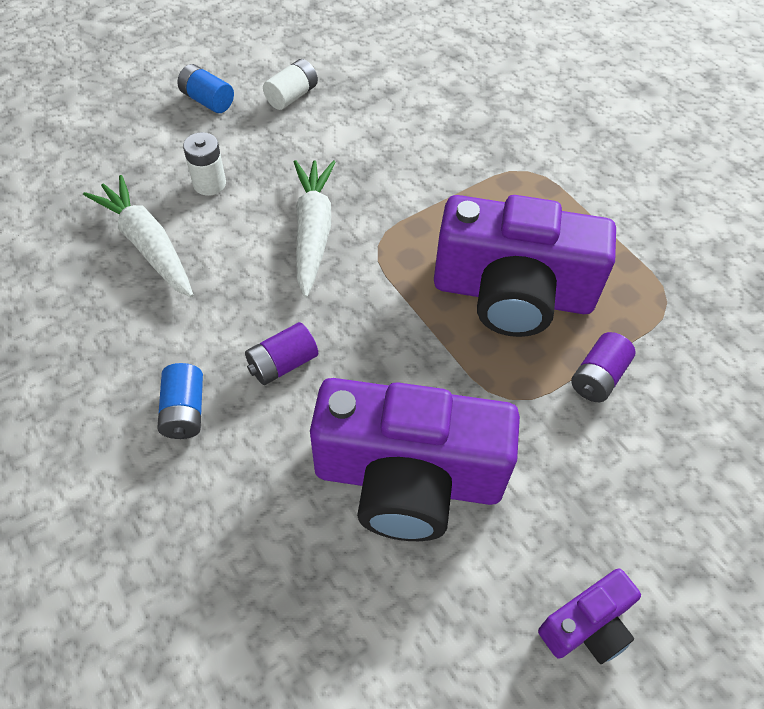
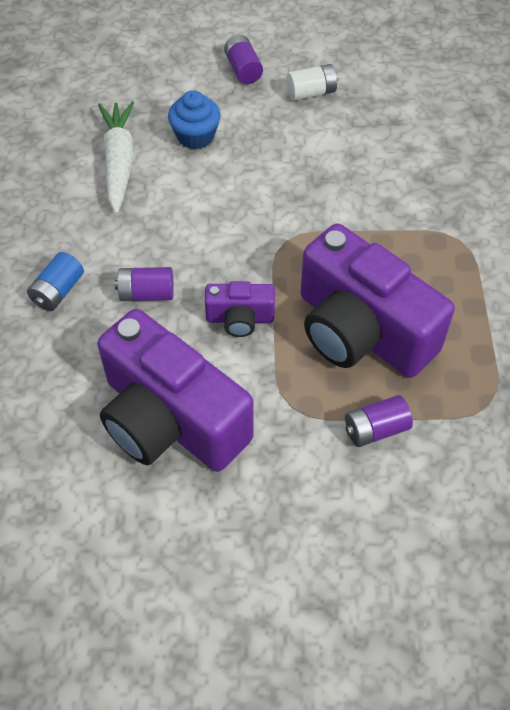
camera: 35 degrees right, 0 degrees up
(207, 100) = (243, 70): blue battery -> purple battery
(209, 184) = (195, 136): white battery -> blue cupcake
(313, 232) = (243, 208): white carrot -> none
(587, 626) = (213, 591): purple camera -> purple camera (240, 318)

